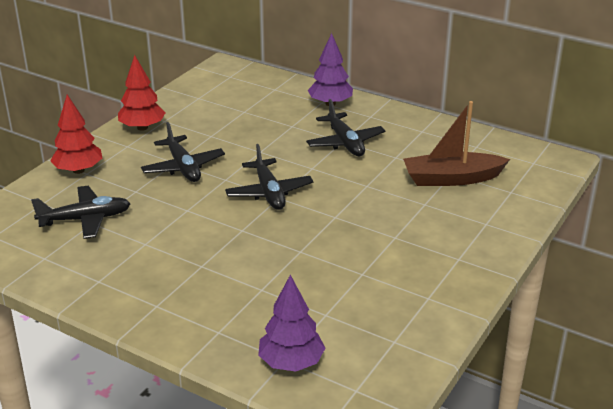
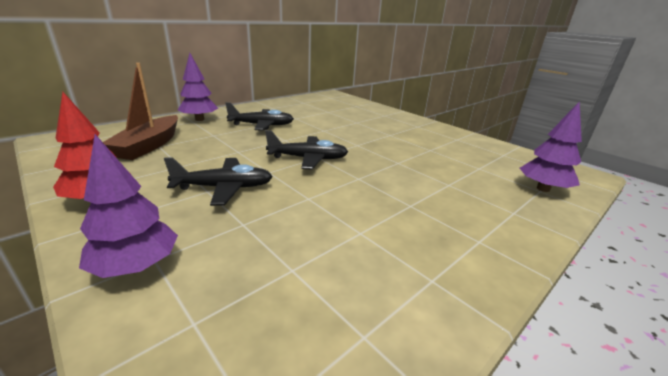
camera: 75 degrees left, 5 degrees down
(78, 170) = (137, 266): red tree -> purple tree
(85, 219) = (280, 275): black plane -> none
(451, 179) = (333, 112): brown boat -> brown boat (149, 145)

